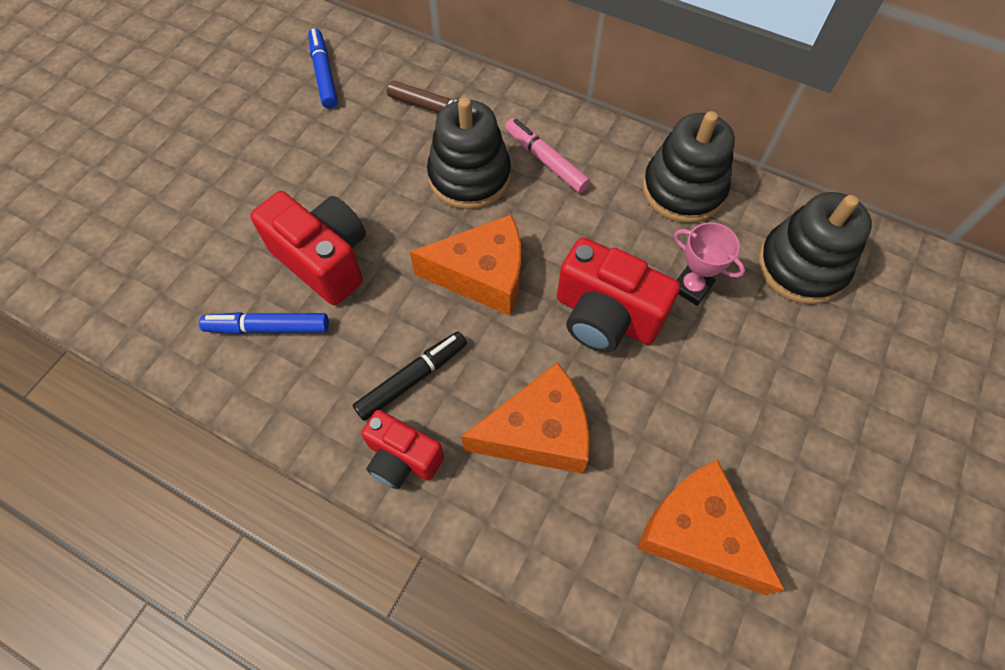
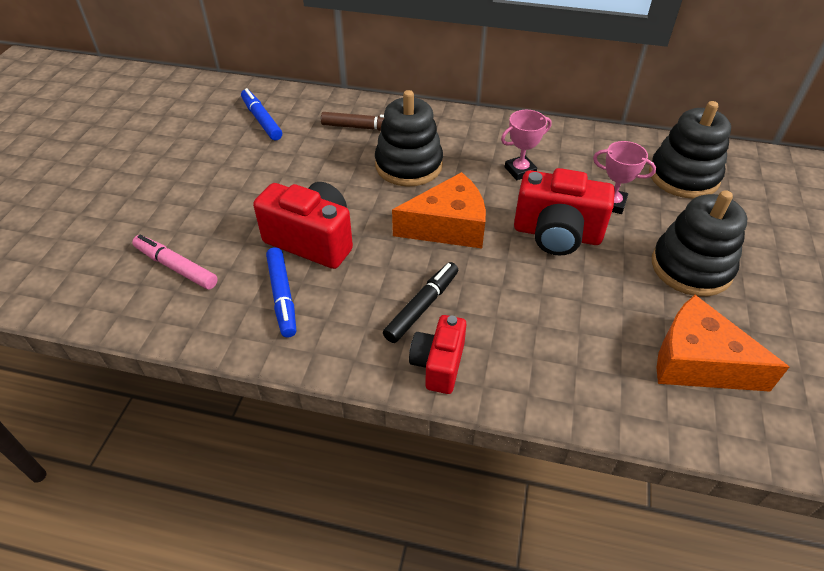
camera: 15 degrees left, 15 degrees down
(268, 328) = (282, 296): blue marker -> blue marker turned 90 degrees counterclockwise
(402, 458) = (438, 364): red camera -> red camera turned 90 degrees clockwise
(538, 432) = (541, 321): orange cheese -> none
(546, 161) = (463, 145): pink marker -> pink marker (176, 267)
(599, 213) = (520, 170): none -> pink trophy
(683, 190) = (575, 145): black stacking toy -> black stacking toy (691, 267)

